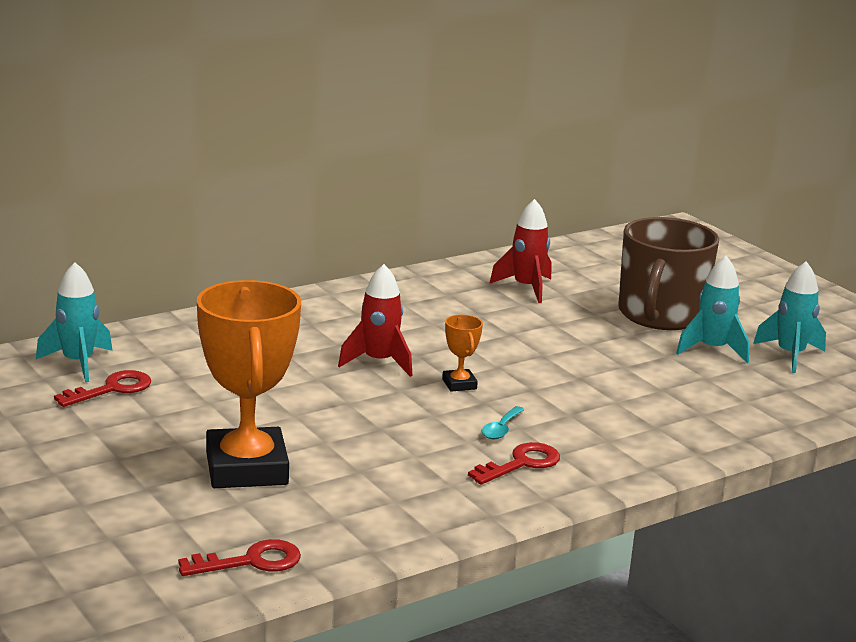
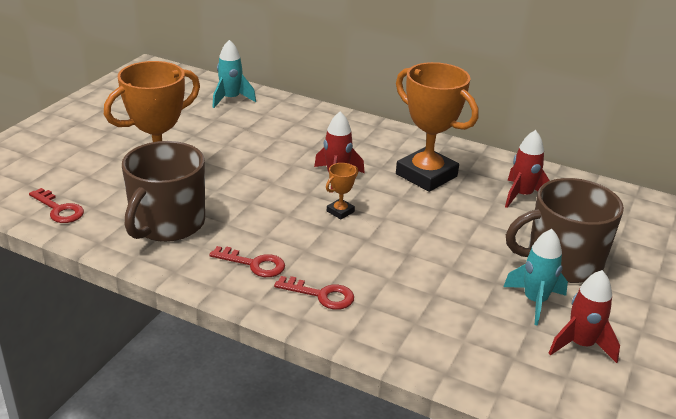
camera: 60 degrees right, 10 degrees up
(112, 389) = (212, 116): red key -> red key (321, 295)
(375, 493) = (167, 224): none -> brown mug
(432, 316) = (426, 175): none -> orange trophy
(501, 429) = (294, 243): turquoise spoon -> none
(790, 355) = (581, 345): turquoise rocket -> red rocket

